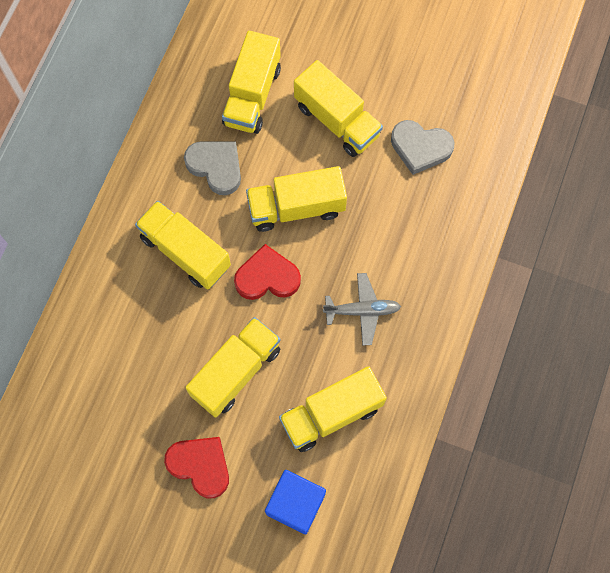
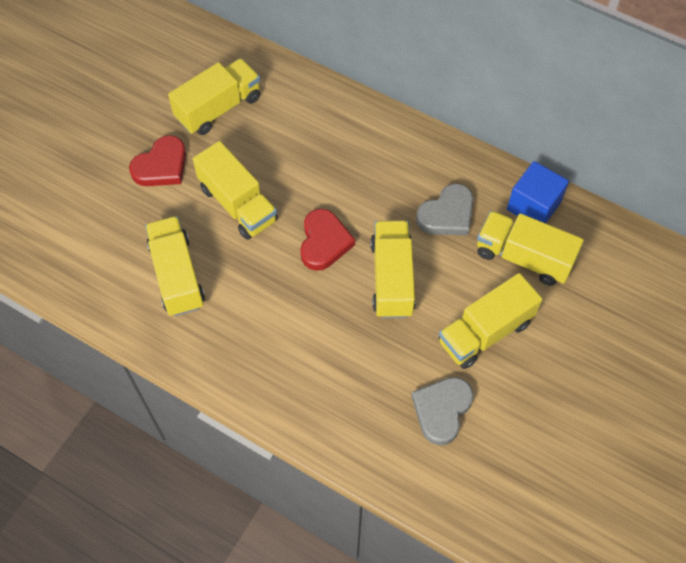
camera: 100 degrees right, 10 degrees down
(185, 252) = (363, 179): yellow truck -> yellow truck (218, 108)
(295, 504) = (105, 233): blue cube -> blue cube (533, 206)
(362, 311) = (271, 320): grey plane -> none

